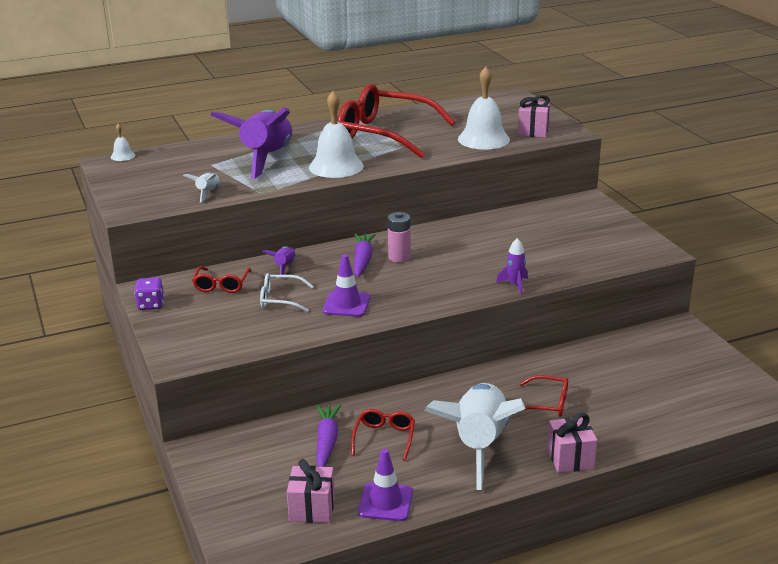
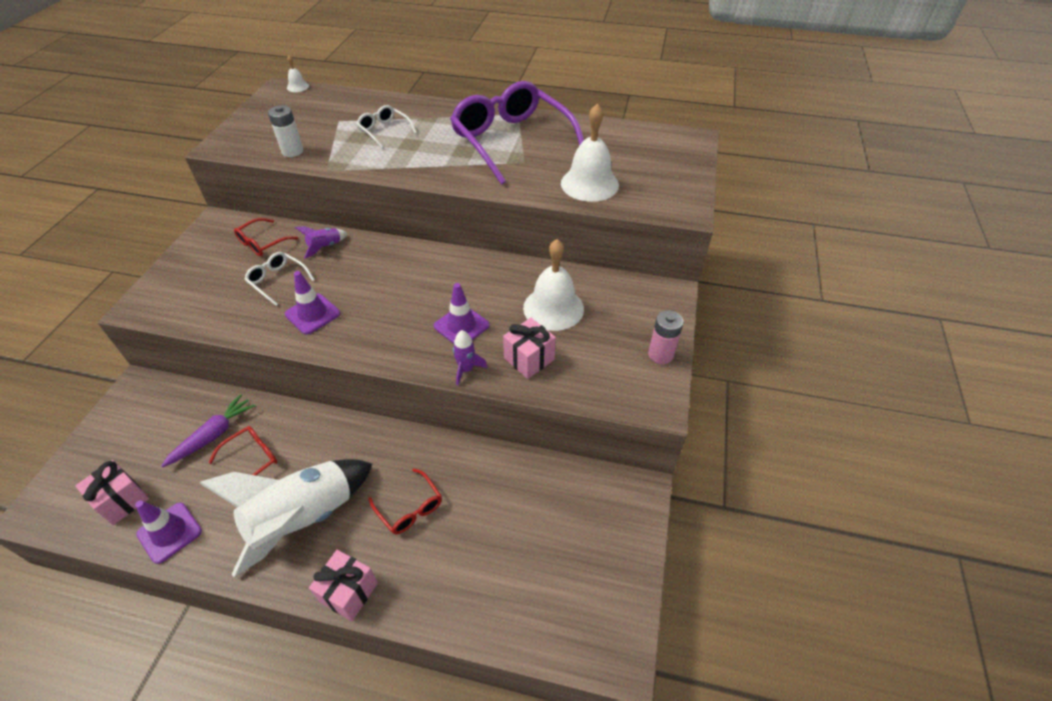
camera: 35 degrees right, 20 degrees up
(151, 305) = (197, 239): purple dice -> none
(208, 193) = (292, 151): white rocket -> white battery
(266, 158) = (384, 131): purple rocket -> white glasses
(336, 166) = (421, 163): white bell -> white bell (553, 308)
(362, 260) = (387, 269): purple carrot -> none
(384, 134) = (511, 141): red glasses -> purple glasses
(399, 257) = (418, 281): pink battery -> pink battery (660, 355)
(474, 267) = (461, 326): none -> purple traffic cone
(533, 131) = (651, 193): pink gift -> pink gift (529, 359)

